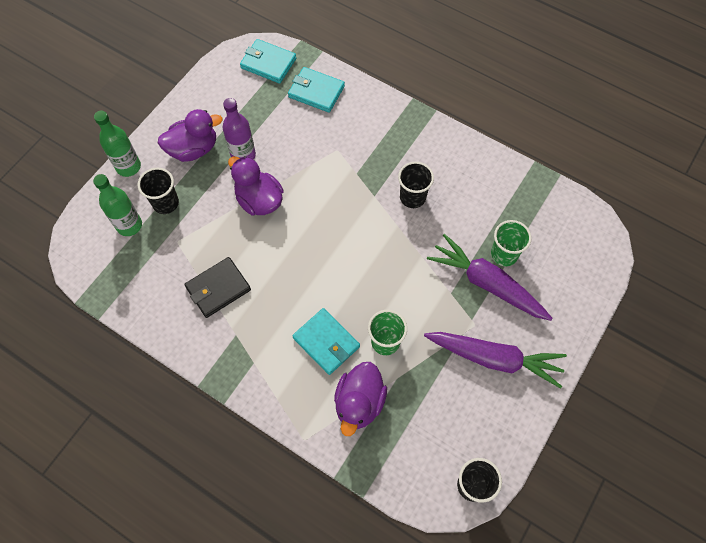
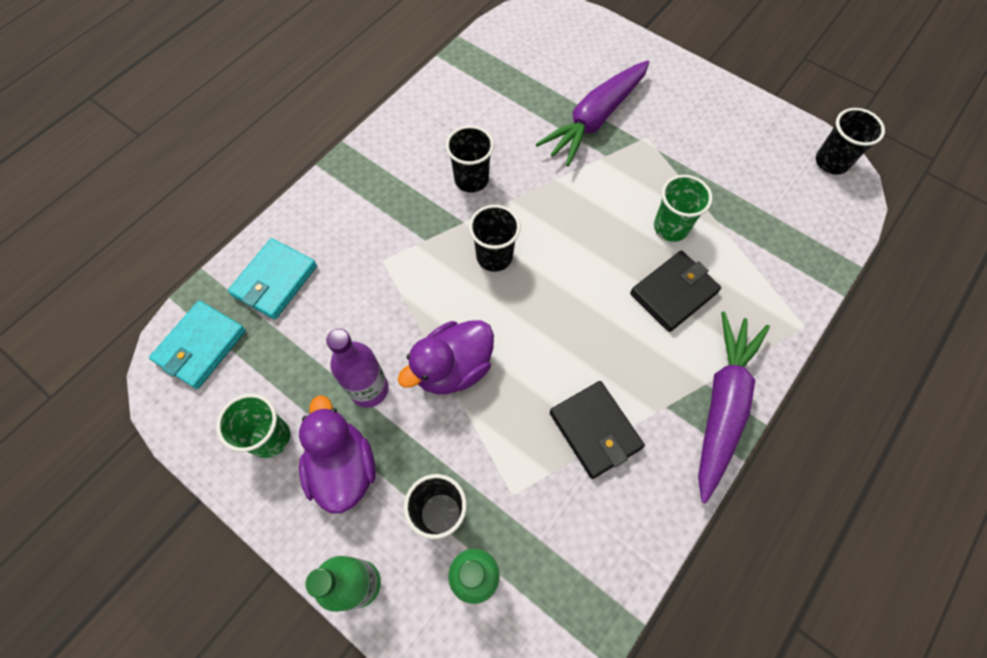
camera: 85 degrees left, 0 degrees up
(326, 342) = (673, 293): turquoise wallet -> black wallet
(346, 218) = (494, 256): none -> black cup
(359, 403) = (750, 262): purple duck -> none
(494, 359) = (687, 124): purple carrot -> purple carrot (722, 405)
(504, 254) = (558, 99): green cup -> green cup (270, 438)

